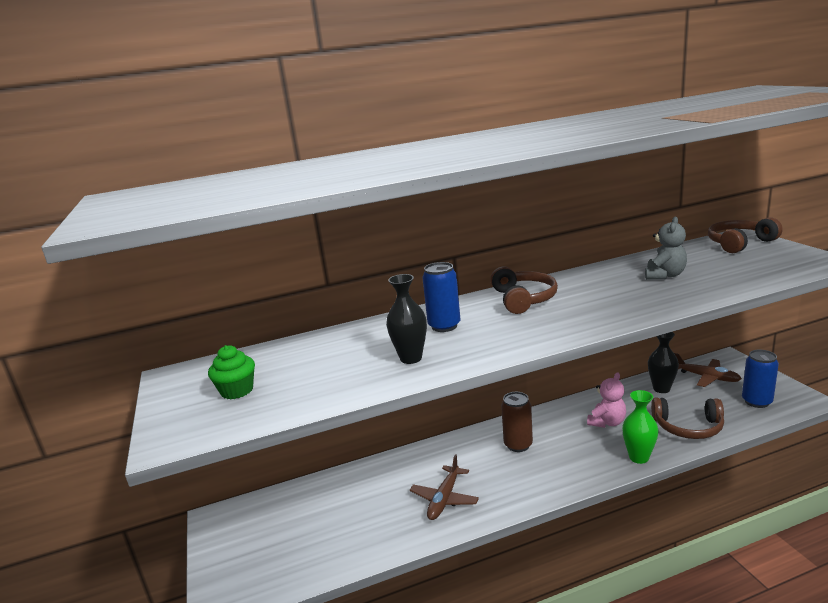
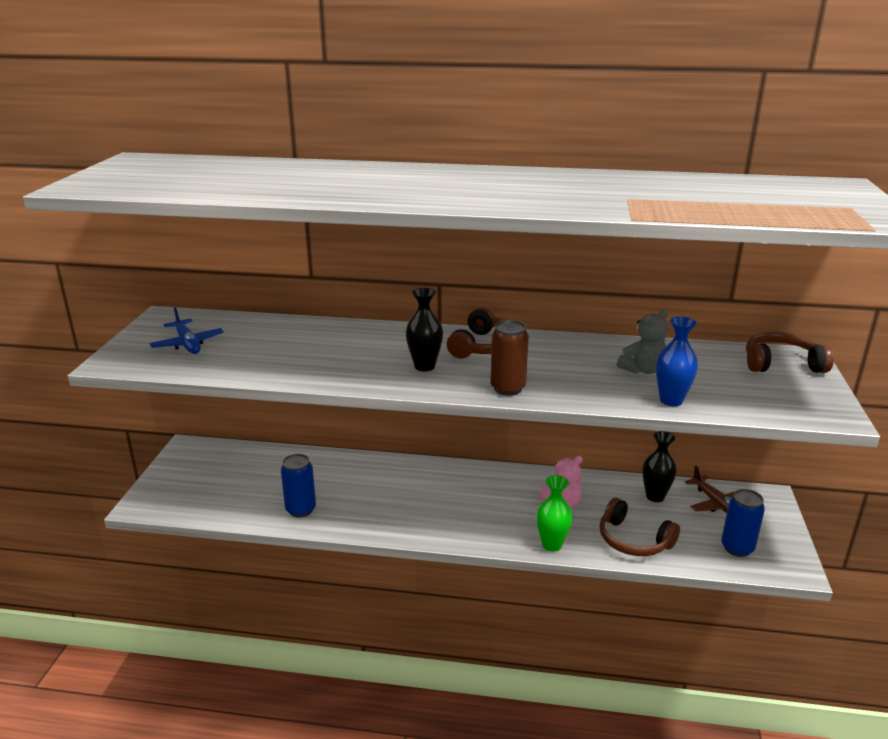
camera: 25 degrees right, 5 degrees up
(237, 390) = (187, 344): green cupcake -> blue plane
(411, 358) = (326, 364): black vase -> black vase (424, 366)
(444, 326) = (387, 347): blue can -> blue can (301, 509)
(444, 498) = (355, 505): brown plane -> none
(518, 445) = (460, 489): brown can -> brown can (507, 388)
(720, 288) = (671, 400): none -> blue vase

